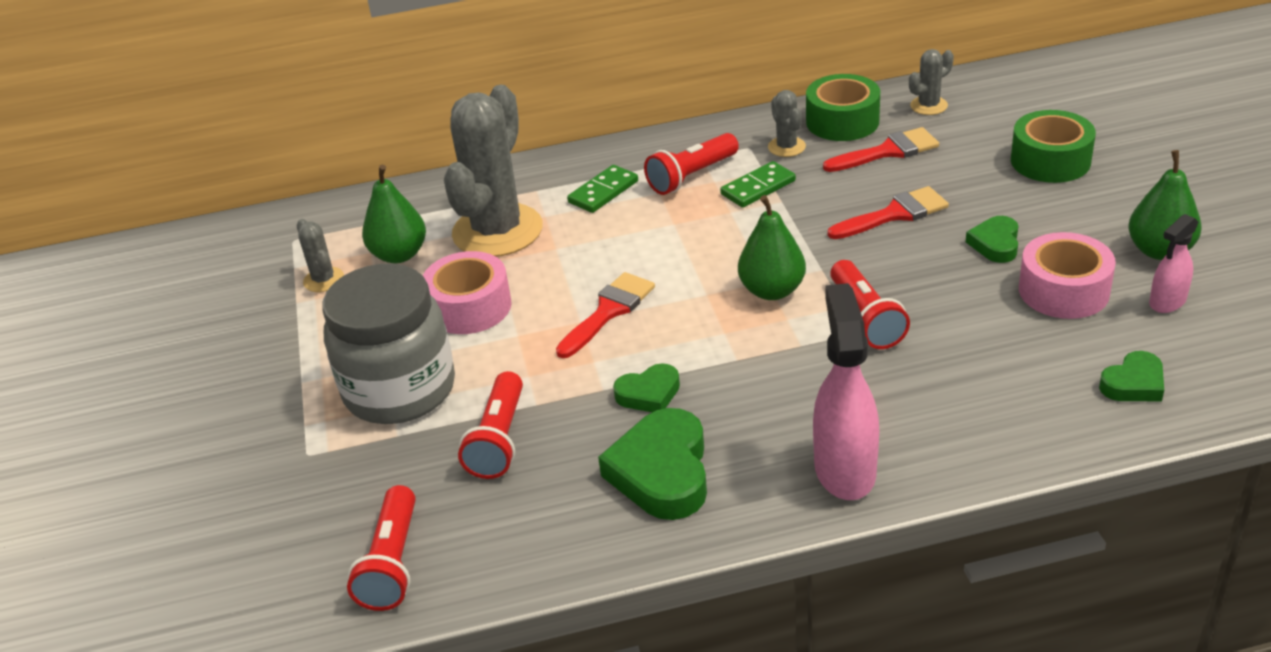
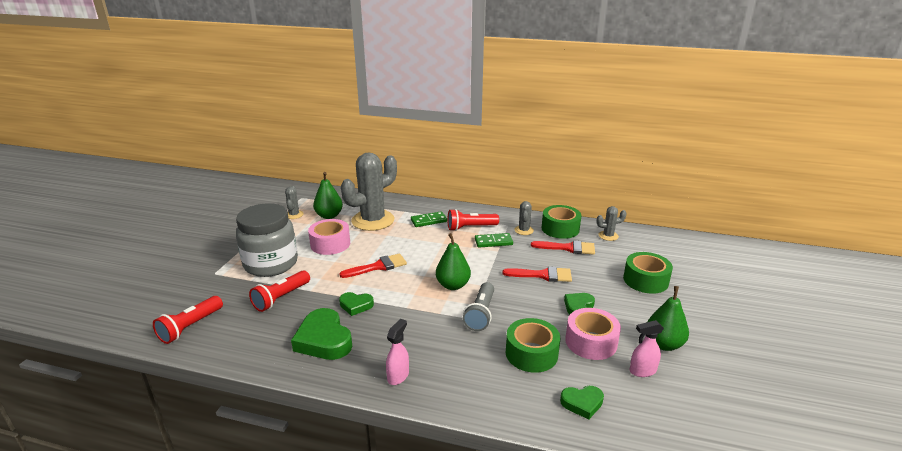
camera: 25 degrees right, 10 degrees down
(662, 472) = (324, 340): green heart -> green heart turned 60 degrees counterclockwise
(844, 469) = (398, 376): pink spray bottle -> pink spray bottle, size x0.56
(866, 319) = (481, 314): red flashlight -> grey flashlight
(1000, 345) = (531, 353): none -> green tape

